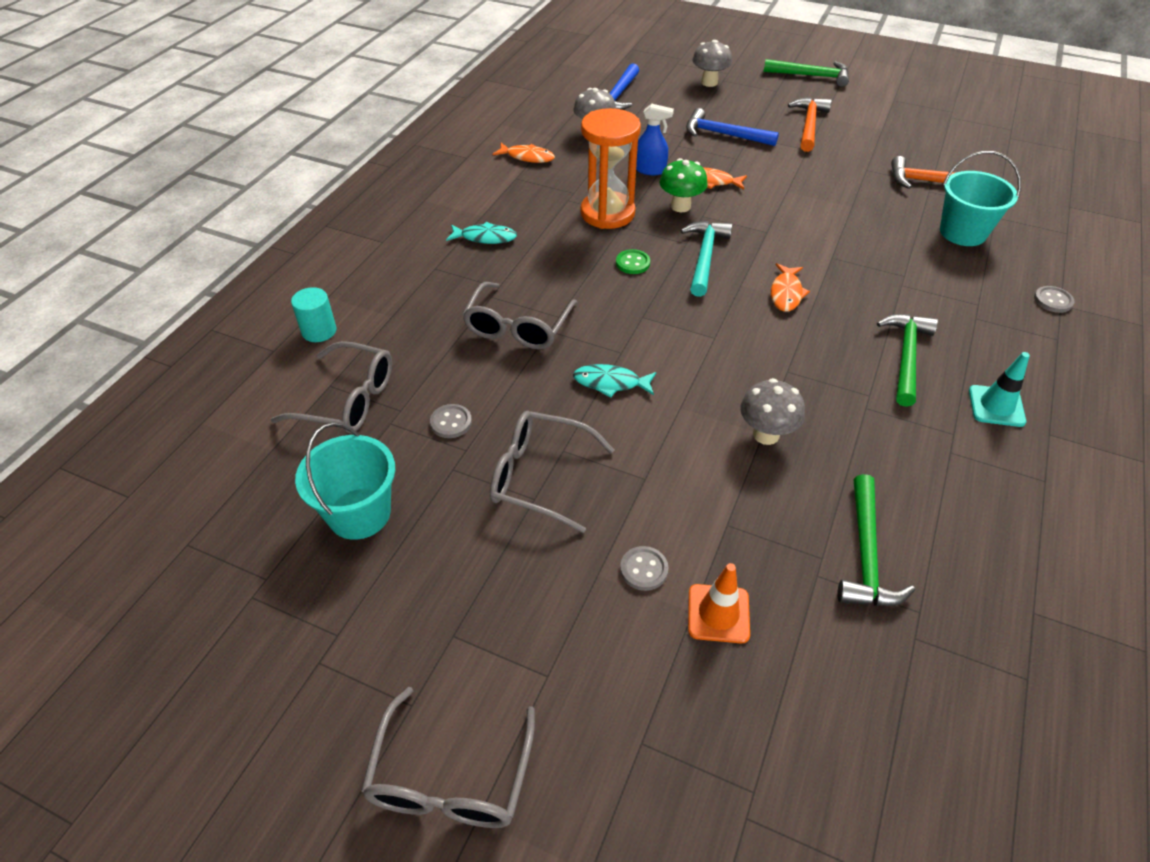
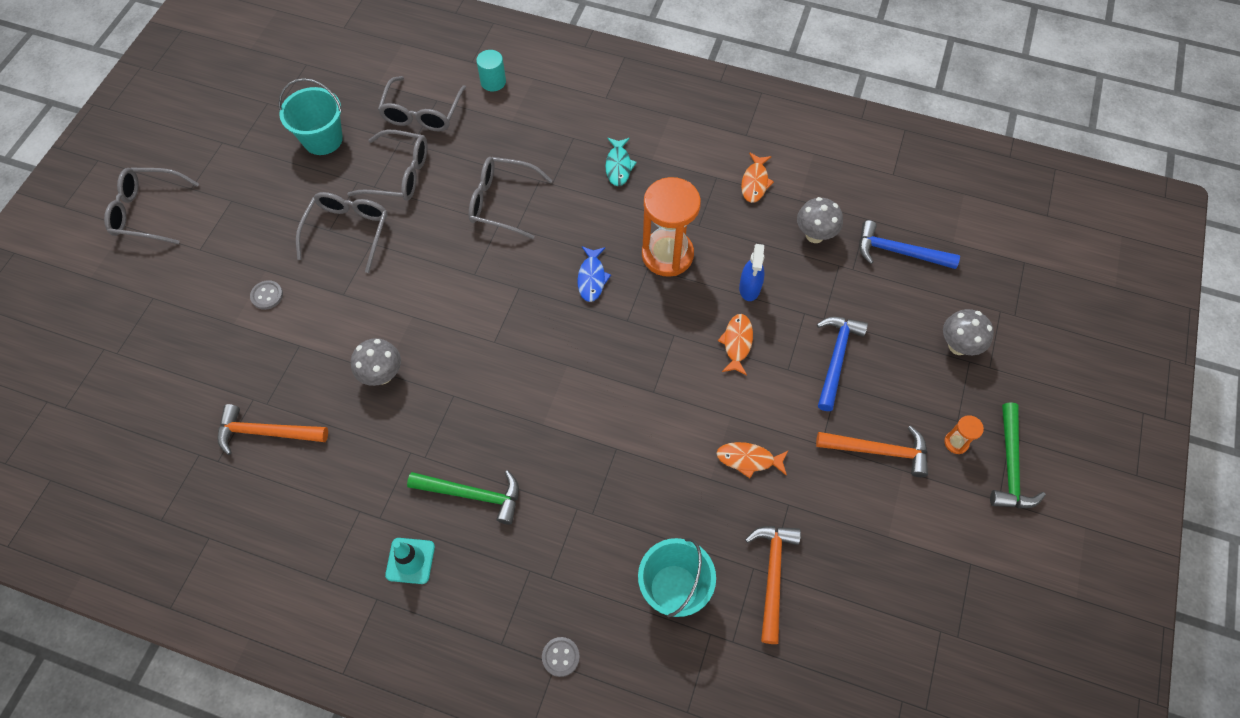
camera: 85 degrees right, 15 degrees up
(451, 422) = (399, 174): grey button -> grey glasses
(610, 383) = (439, 268): turquoise fish -> none
(632, 263) = (592, 278): green button -> blue fish
(680, 206) = (687, 316): green mushroom -> none
(704, 257) = (606, 336): turquoise hammer -> none
(718, 613) = (230, 338): orange traffic cone -> none
(786, 293) = (557, 402): orange fish -> orange fish (748, 459)
(795, 93) = (956, 443): none -> orange hourglass
(866, 554) = (266, 432): green hammer -> orange hammer

